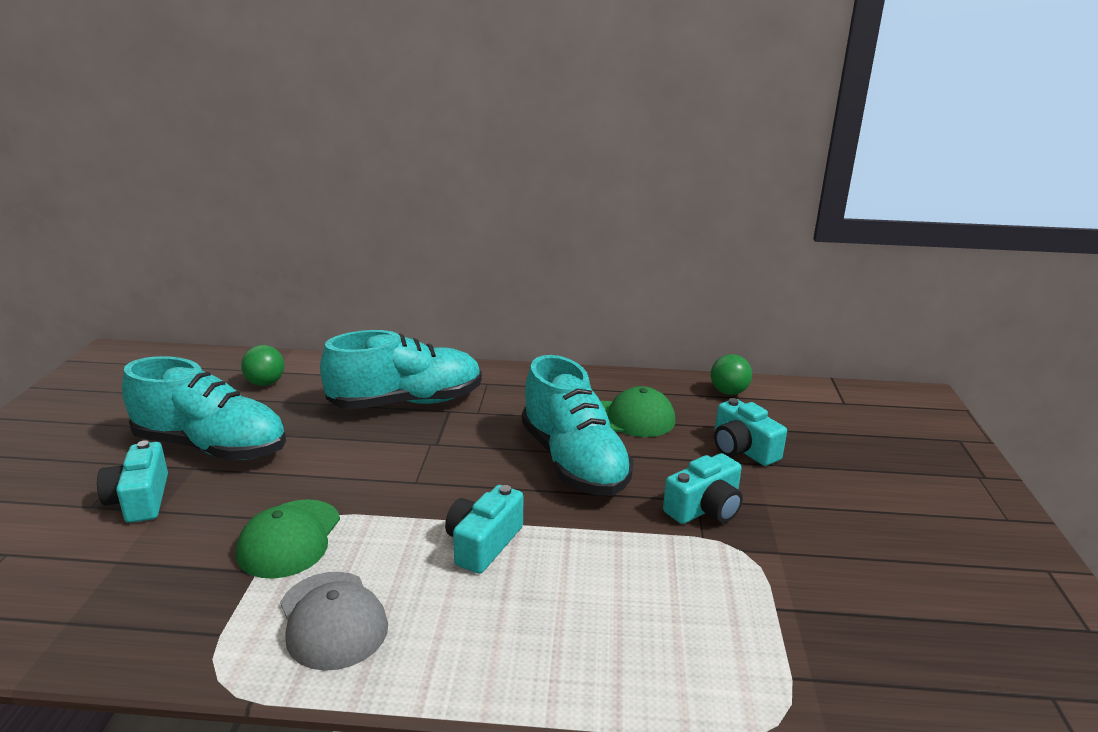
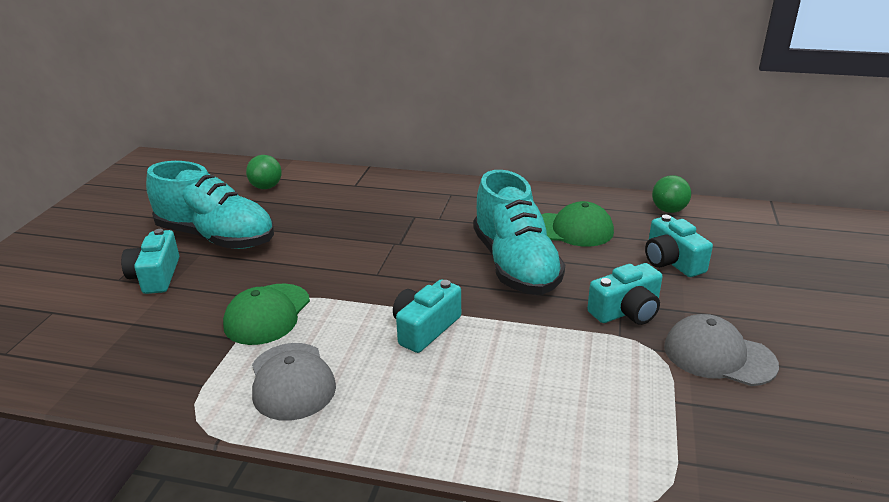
camera: 10 degrees right, 5 degrees up
(406, 402) = (379, 208): turquoise shoe -> none
(811, 552) = (718, 355): none -> grey cap

